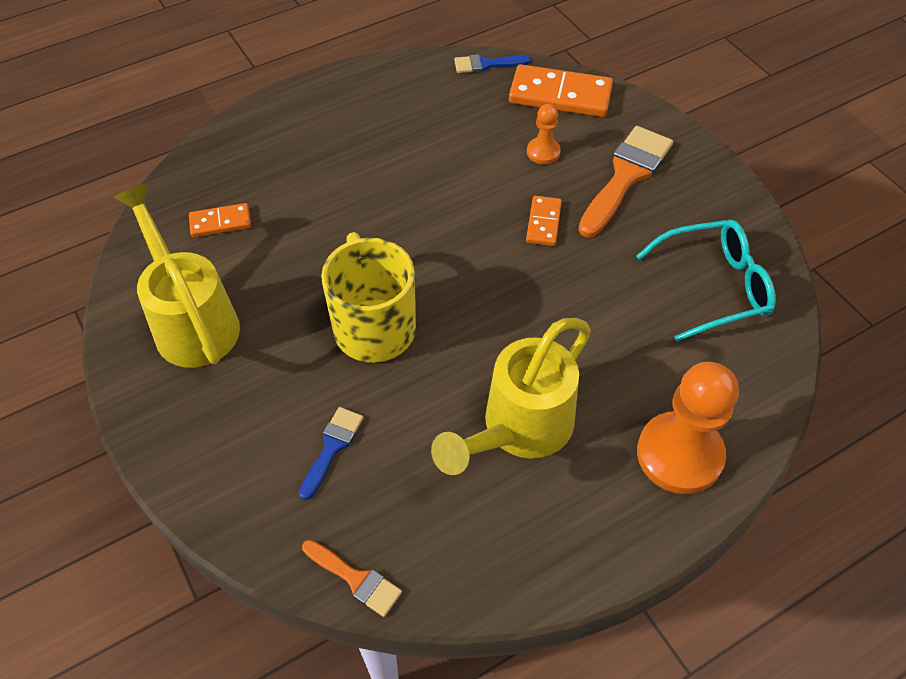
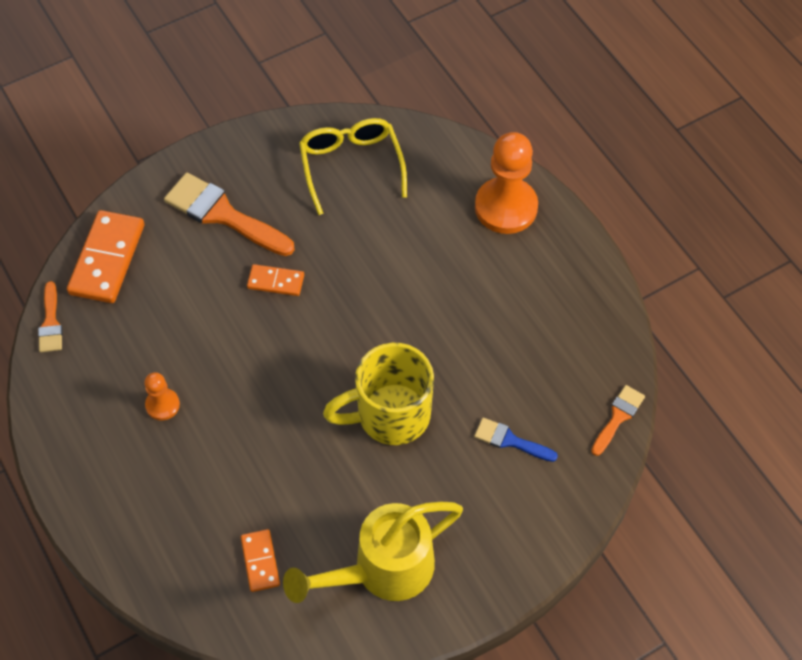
camera: 90 degrees left, 5 degrees up
(486, 64) = (51, 323): blue brush -> orange brush
(519, 429) = (488, 308): yellow watering can -> none
(543, 152) = (186, 277): orange pawn -> orange pawn (162, 405)
(714, 286) = (351, 166): turquoise glasses -> yellow glasses

